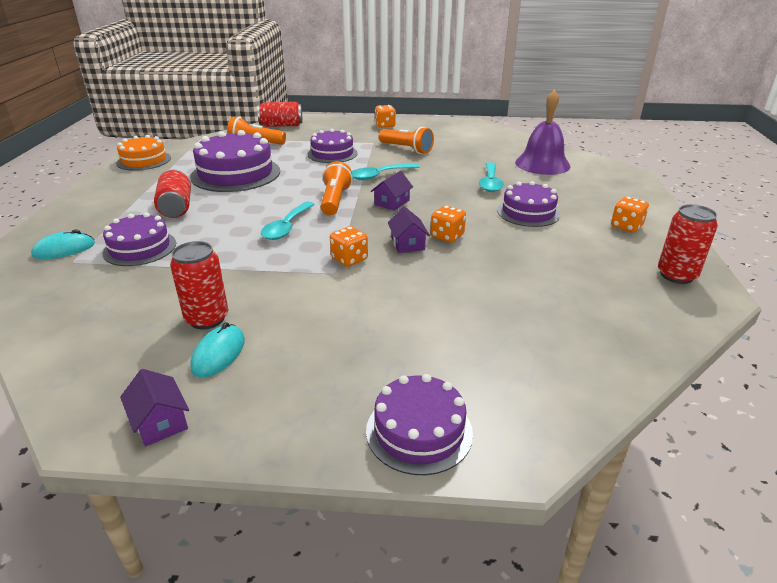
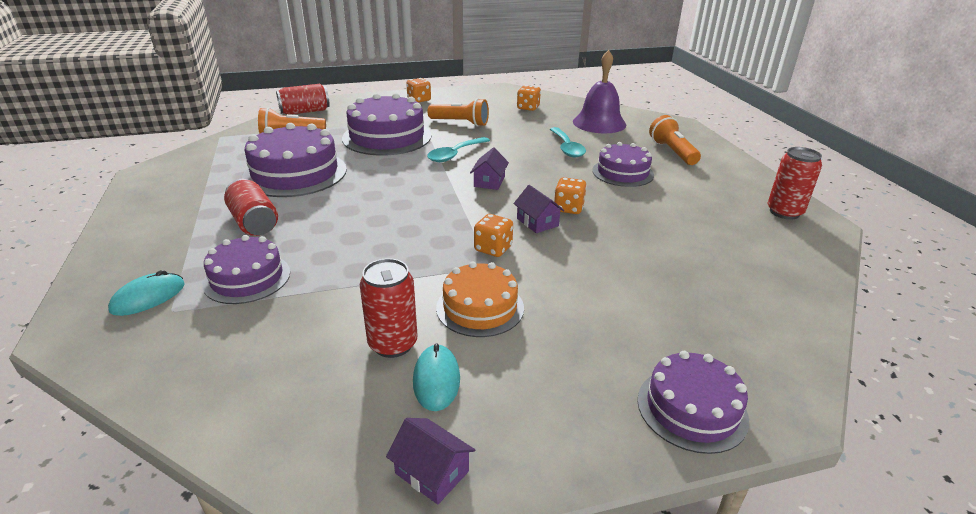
camera: 20 degrees left, 0 degrees up
(144, 160) = (167, 172): orange cake -> orange cake (480, 307)
(287, 227) = (400, 225): turquoise spoon -> none
(332, 153) = (387, 137): purple cake -> purple cake, size x1.62
(335, 200) = (429, 188): orange flashlight -> orange flashlight (672, 152)
(626, 226) = (713, 174): orange dice -> orange dice (528, 108)

